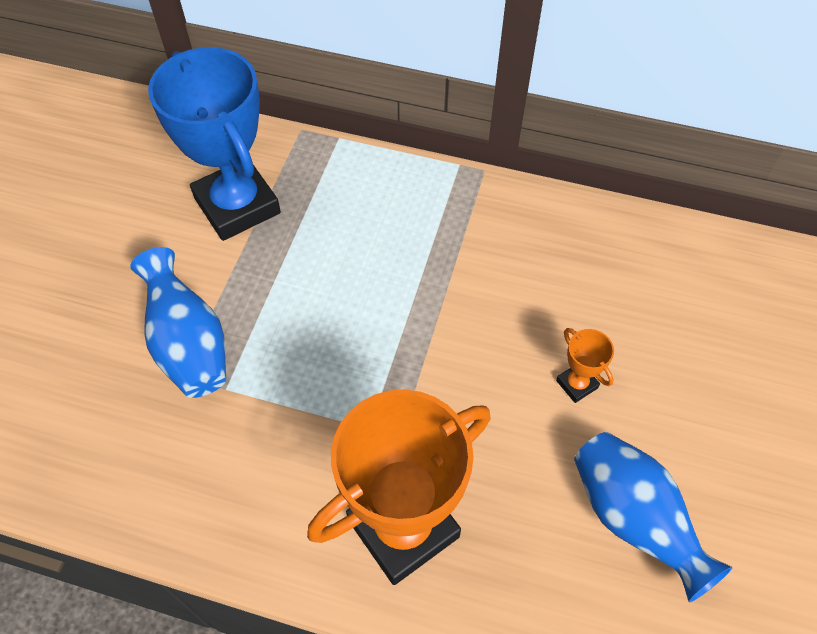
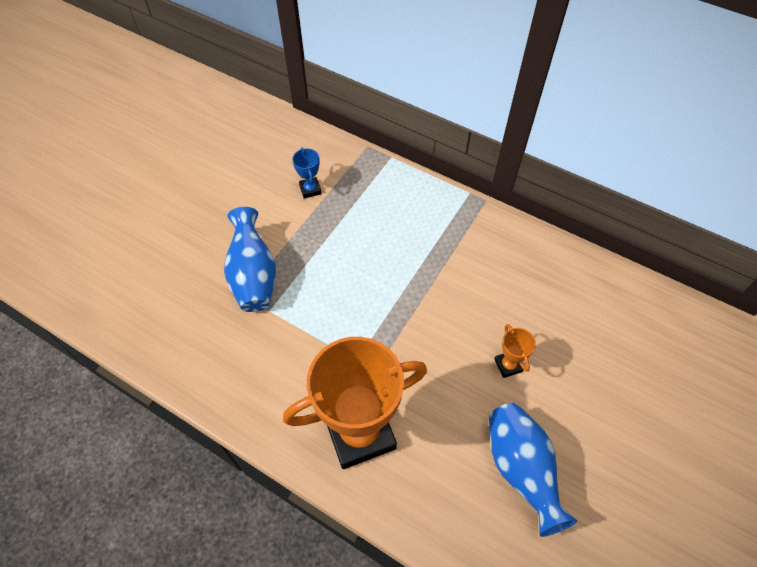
camera: 15 degrees right, 0 degrees up
(237, 205) = (310, 189): blue trophy -> blue trophy, size x0.41

